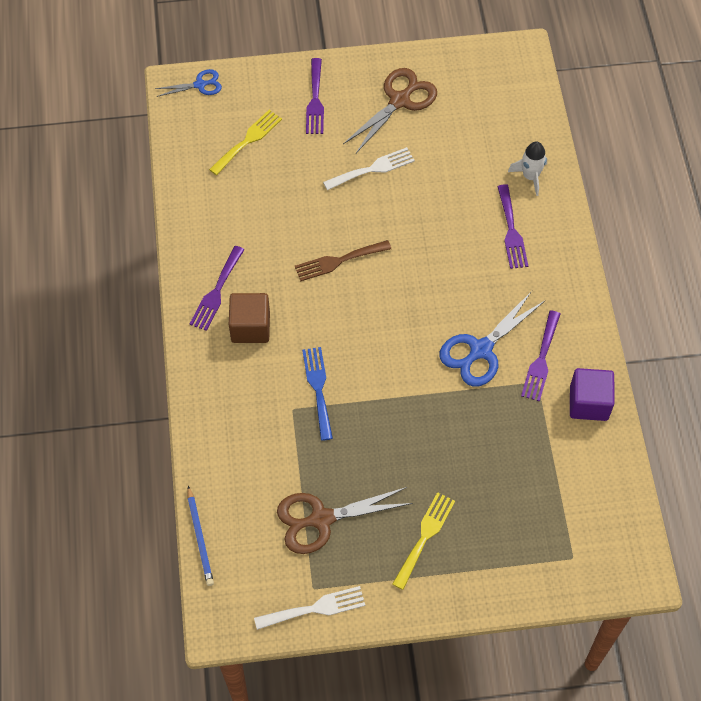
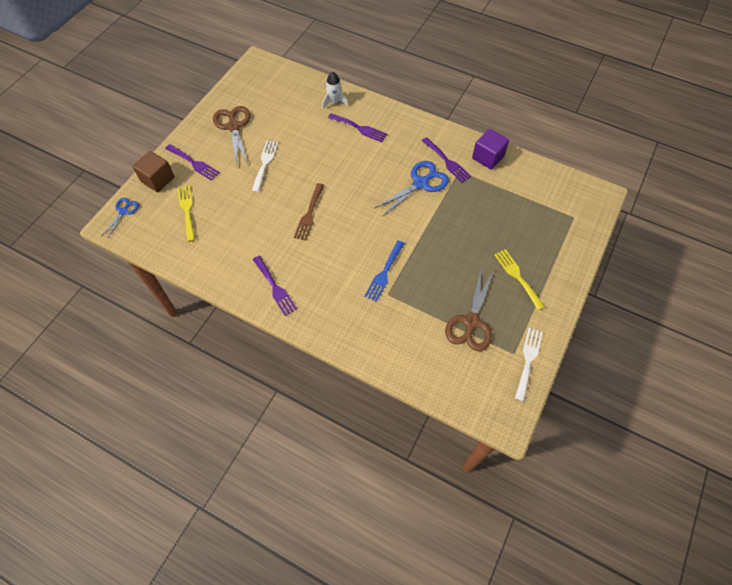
camera: 55 degrees left, 0 degrees up
(200, 538) = (439, 398): blue pencil -> none
(250, 327) = (315, 284): brown cube -> brown cube (158, 179)
(318, 388) = (384, 273): blue fork -> blue fork turned 90 degrees counterclockwise
(480, 350) = (420, 183): blue scissors -> blue scissors turned 120 degrees counterclockwise

